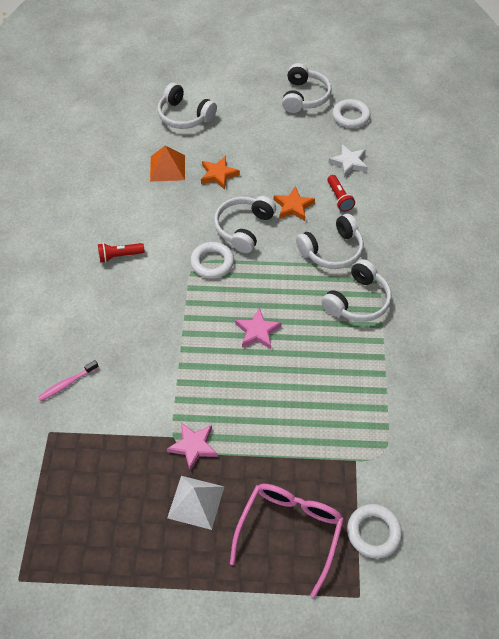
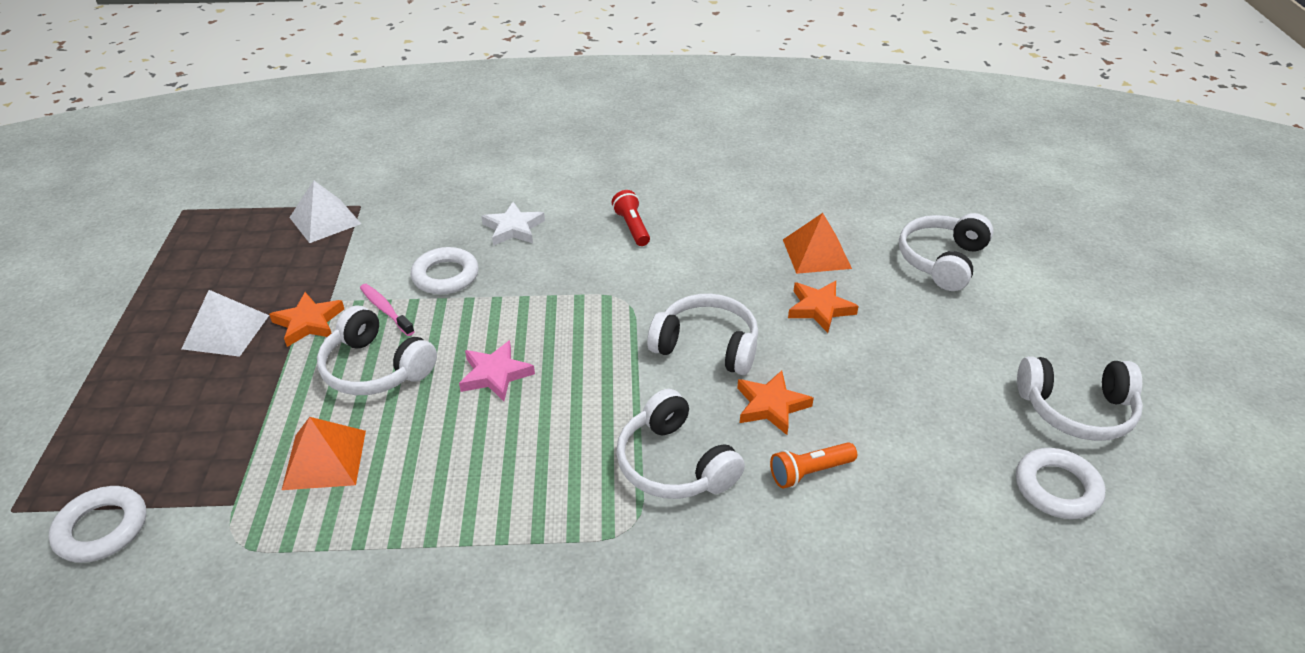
camera: 85 degrees right, 15 degrees down
(65, 456) = (325, 220): none -> white pyramid
(67, 384) = (425, 209): pink toothbrush -> pink toothbrush (385, 310)
(193, 446) = (309, 323): pink star -> orange star
(212, 262) = (629, 316): white ring -> white ring (445, 276)
(290, 531) = (146, 427): pink glasses -> none
(322, 416) = (324, 459): none -> orange pyramid
(339, 198) = (809, 472): red flashlight -> orange flashlight
(349, 163) = (914, 487): white star -> white star (513, 228)
(357, 301) = (557, 504): white headphones -> white headphones (375, 368)

